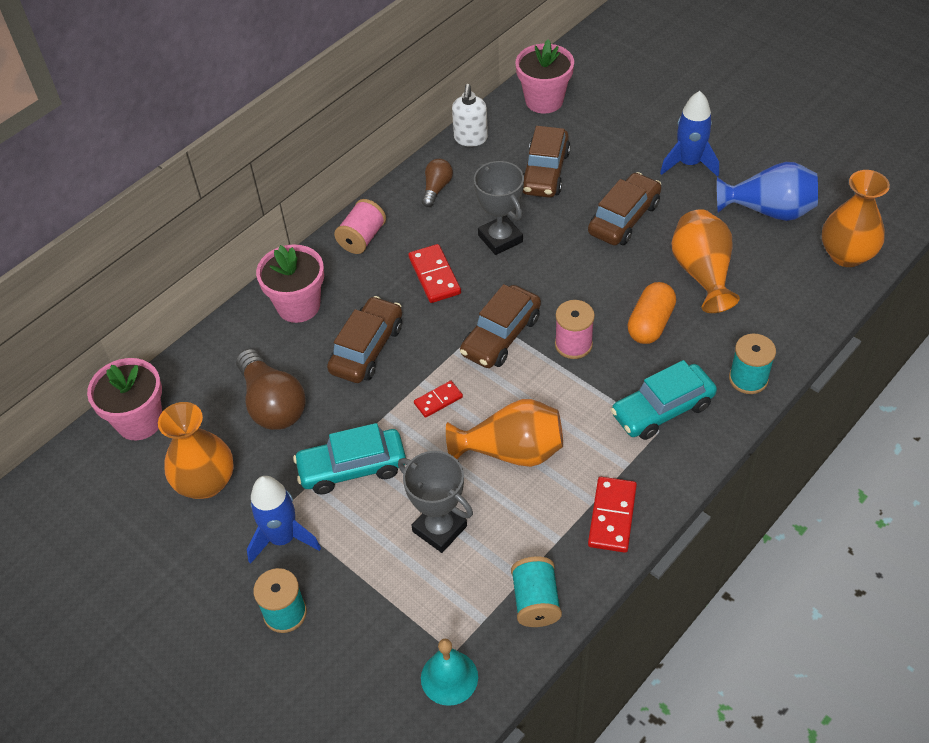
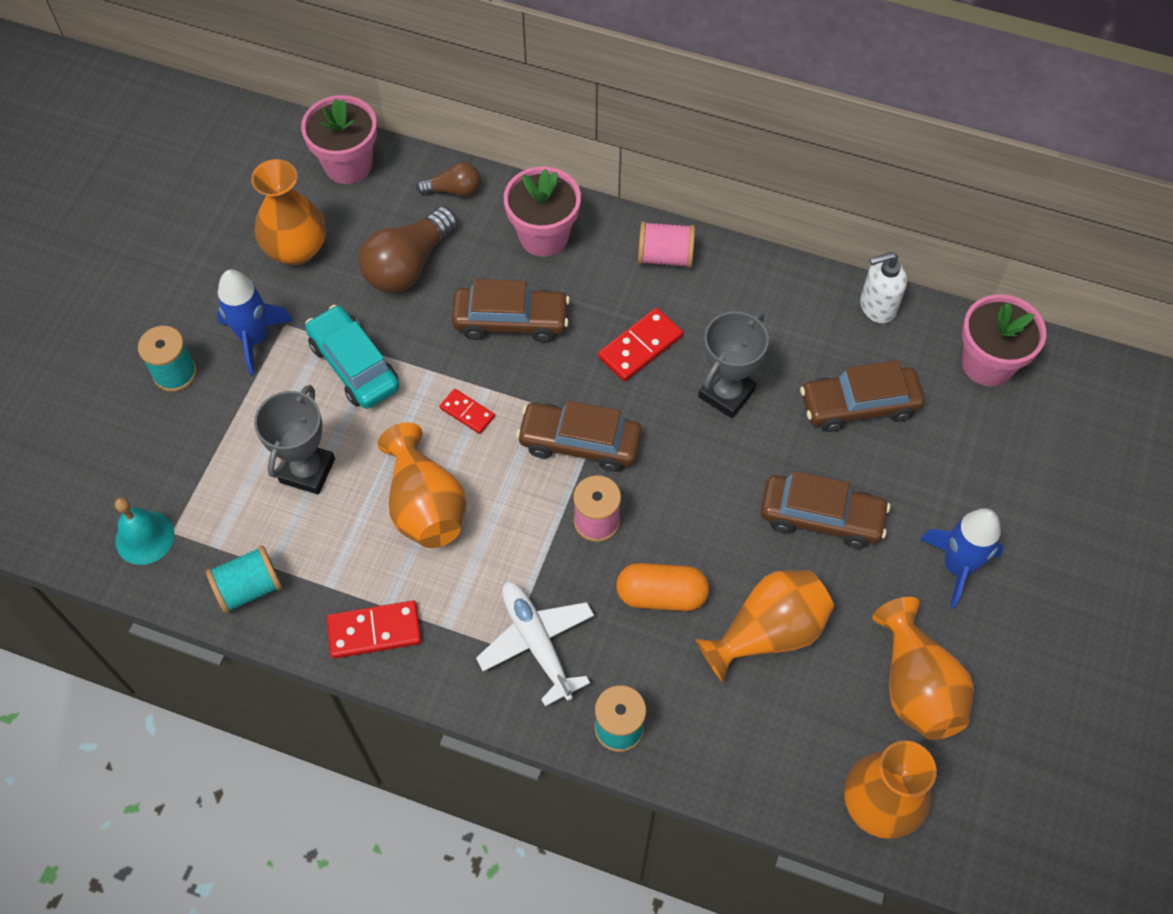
camera: 65 degrees right, 10 degrees up
(436, 188) = (776, 301): brown light bulb -> brown light bulb (454, 190)
(662, 410) = (537, 643): turquoise car -> white plane
(768, 211) = (916, 686): blue vase -> orange vase

